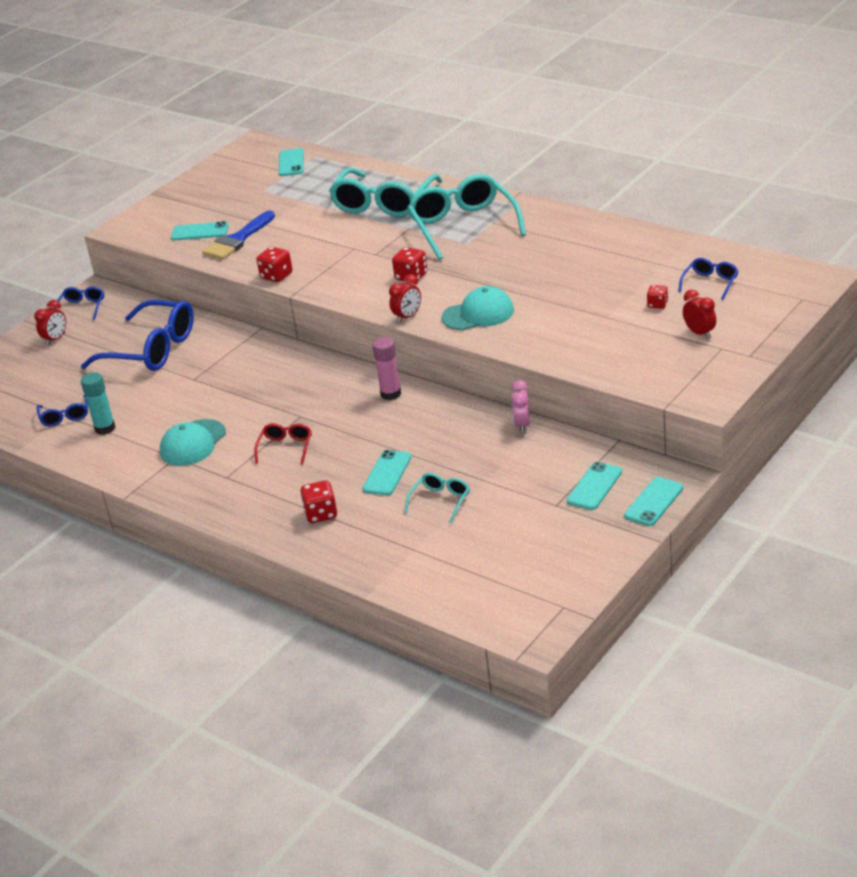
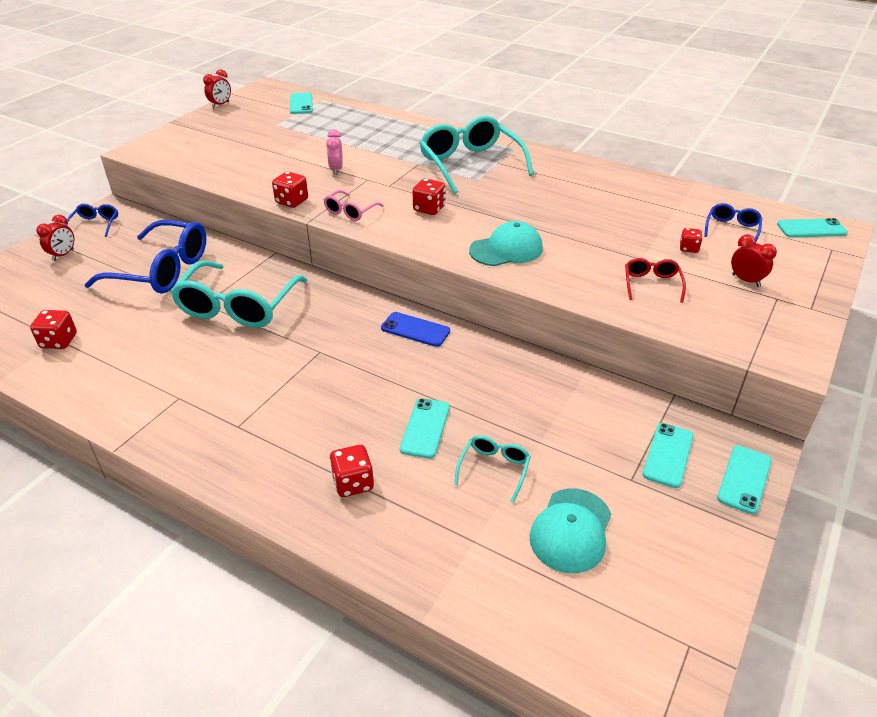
camera: 10 degrees left, 5 degrees up
(65, 416) = (59, 341): blue glasses -> red dice
(105, 428) = (102, 358): turquoise glue stick -> none
(193, 443) = (200, 380): turquoise cap -> turquoise cap (571, 530)
(200, 232) = (215, 157): turquoise phone -> turquoise phone (811, 229)
(238, 239) = (252, 166): blue brush -> none
(286, 447) = (306, 390): red glasses -> red glasses (651, 284)
(333, 283) = (350, 212): none -> pink glasses
(383, 203) = (390, 141): turquoise glasses -> turquoise glasses (238, 307)
(391, 394) = (415, 330): pink glue stick -> blue phone
(407, 317) = (433, 249): red clock -> red clock (220, 105)
(522, 425) = (564, 372): pink clock -> pink clock (336, 170)

